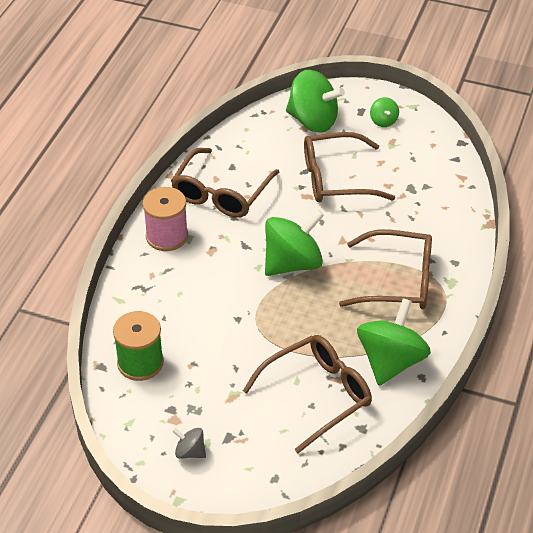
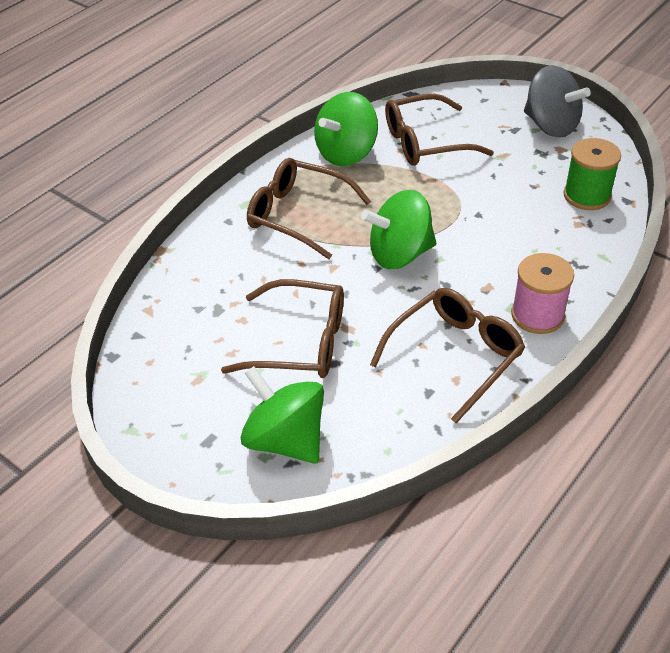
camera: 160 degrees left, 0 degrees up
(190, 452) = (551, 126): grey spinning top -> grey spinning top, size x2.15
(383, 121) = (188, 414): green spinning top -> none

